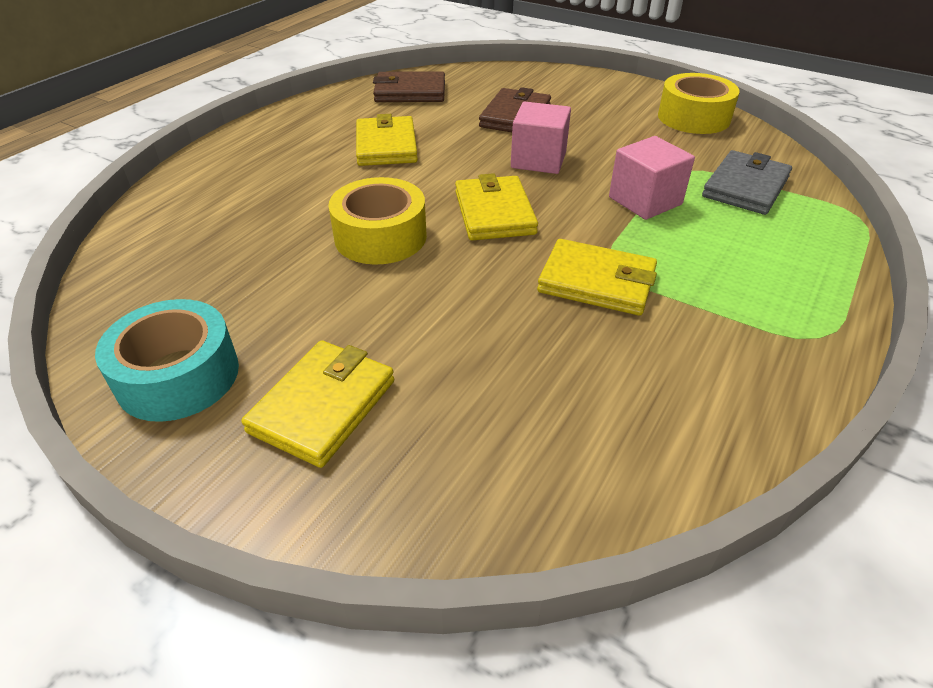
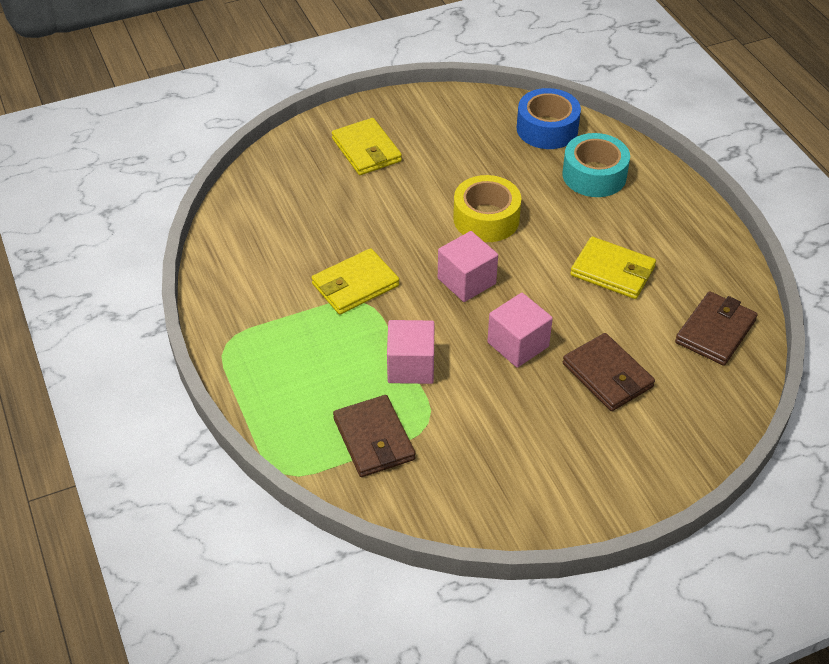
camera: 125 degrees right, 5 degrees up
(154, 255) = (547, 129): none -> blue tape
(178, 376) = (430, 115): turquoise tape -> turquoise tape (594, 175)
(494, 213) = (466, 281): yellow wallet -> pink cube
(693, 117) = (505, 503): yellow tape -> none
(745, 187) = (373, 439): grey wallet -> brown wallet

